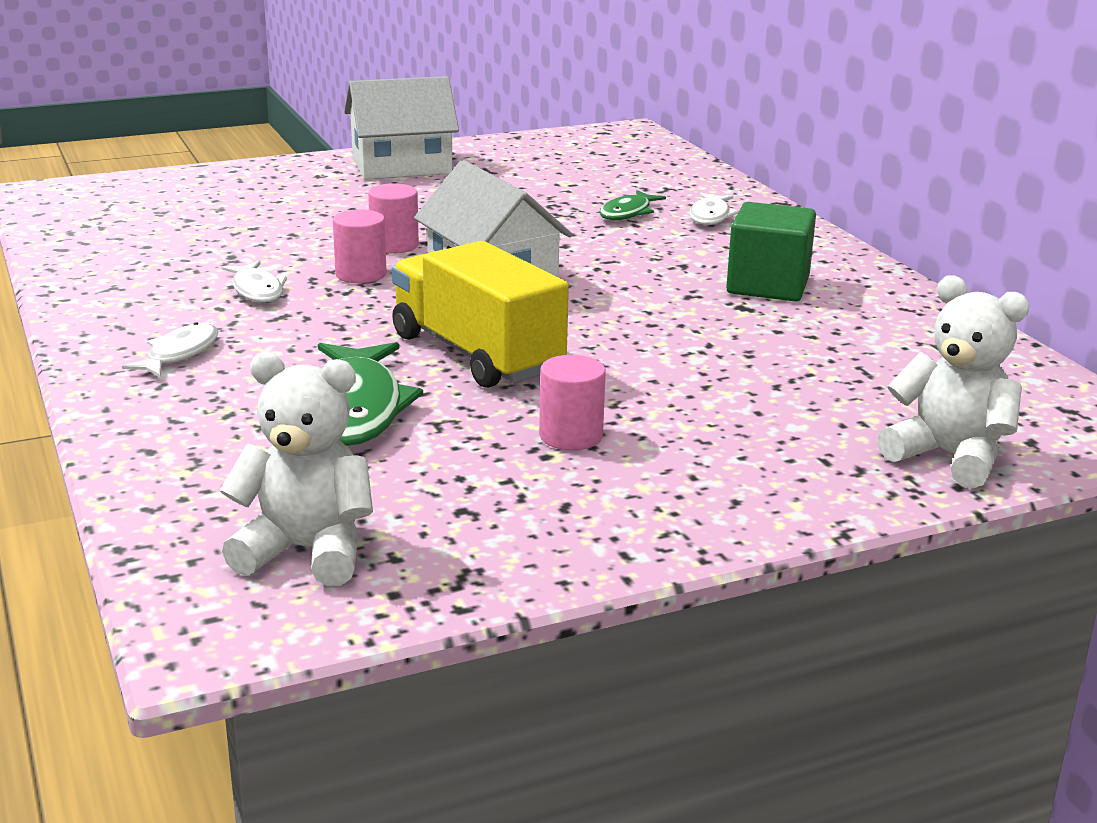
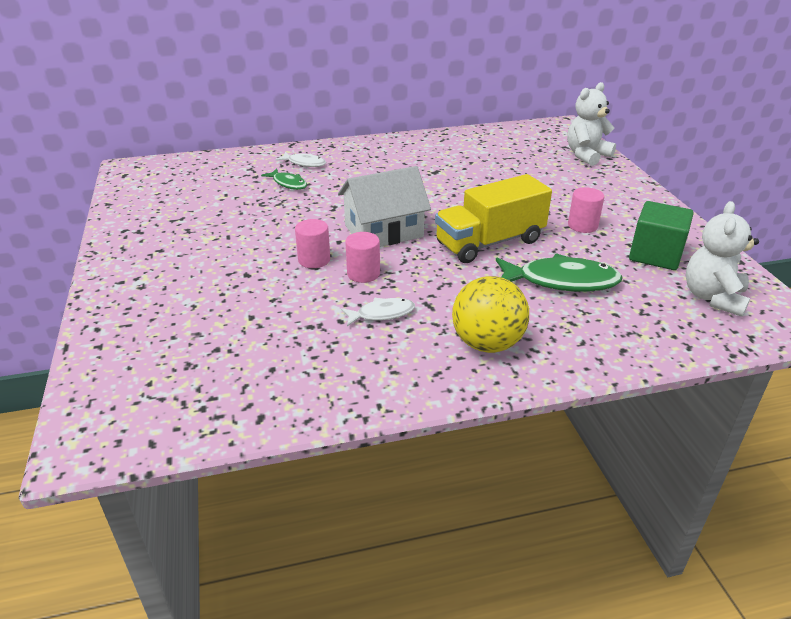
camera: 80 degrees left, 10 degrees up
(179, 354) = (487, 343): white fish -> yellow ball
(401, 166) = (144, 250): white house -> none
(768, 285) = (409, 163): green cube -> green cube (655, 255)

